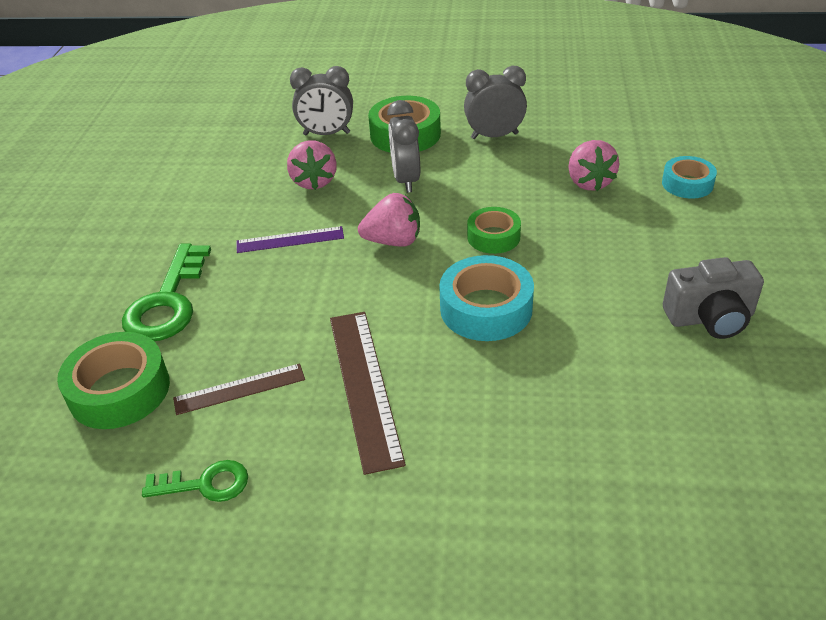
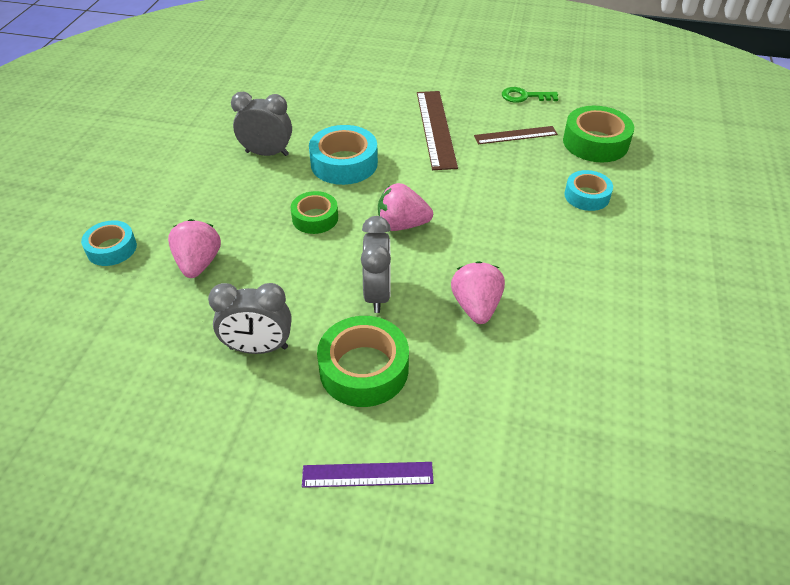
camera: 175 degrees left, 5 degrees up
(168, 302) = (586, 196): green key -> turquoise tape
(290, 240) = (494, 238): purple ruler -> purple ruler (367, 474)
(326, 134) = (464, 388): grey clock -> grey clock (267, 153)
(710, 318) = (199, 141): grey camera -> none

